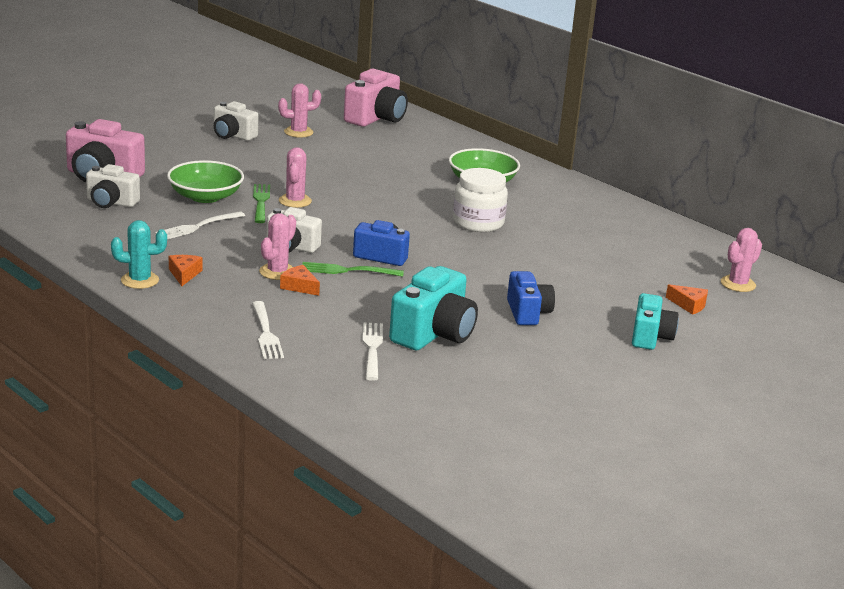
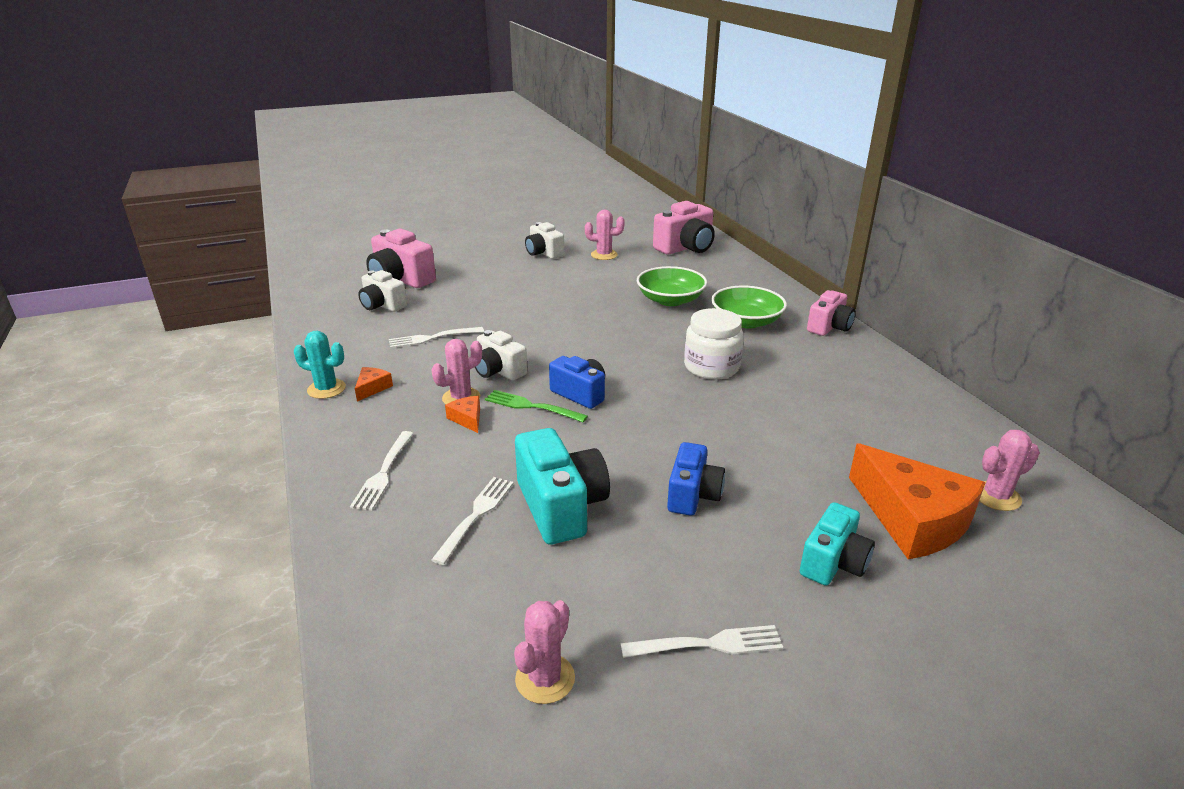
camera: 25 degrees right, 5 degrees up
(205, 196) = (468, 308): green bowl -> green bowl (670, 300)
(261, 202) = (512, 319): green fork -> none
(295, 201) = (544, 321): pink cactus -> pink cactus (545, 679)
(433, 334) = (561, 506): turquoise camera -> turquoise camera turned 75 degrees counterclockwise
(556, 180) = (829, 327): none -> pink camera
(596, 391) = (708, 644): none -> white fork
(689, 305) = (912, 519): orange cheese -> orange cheese, size x2.40

